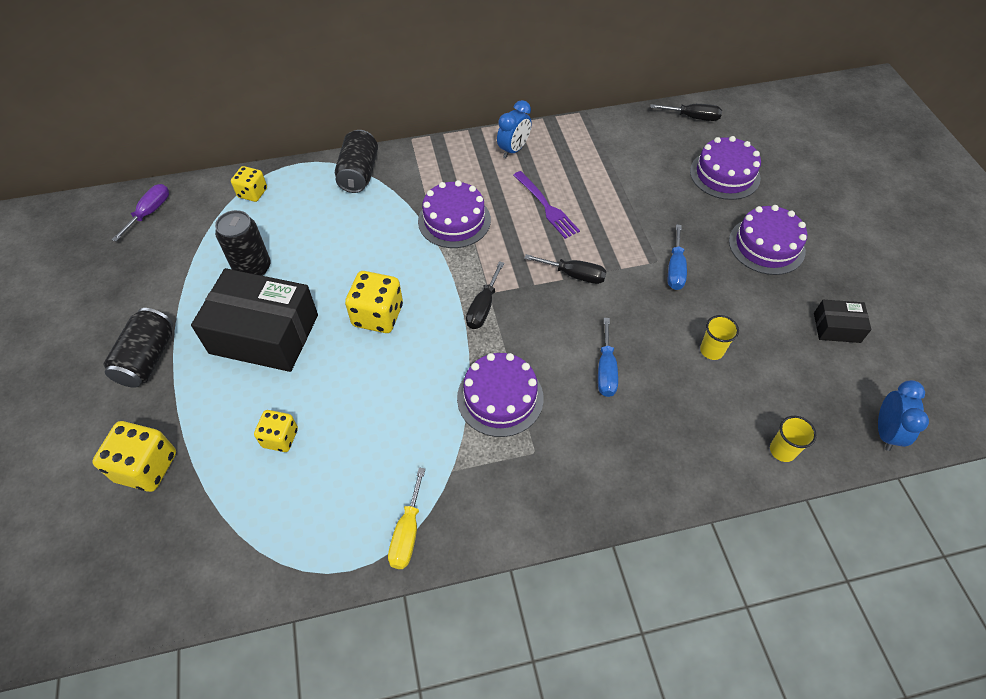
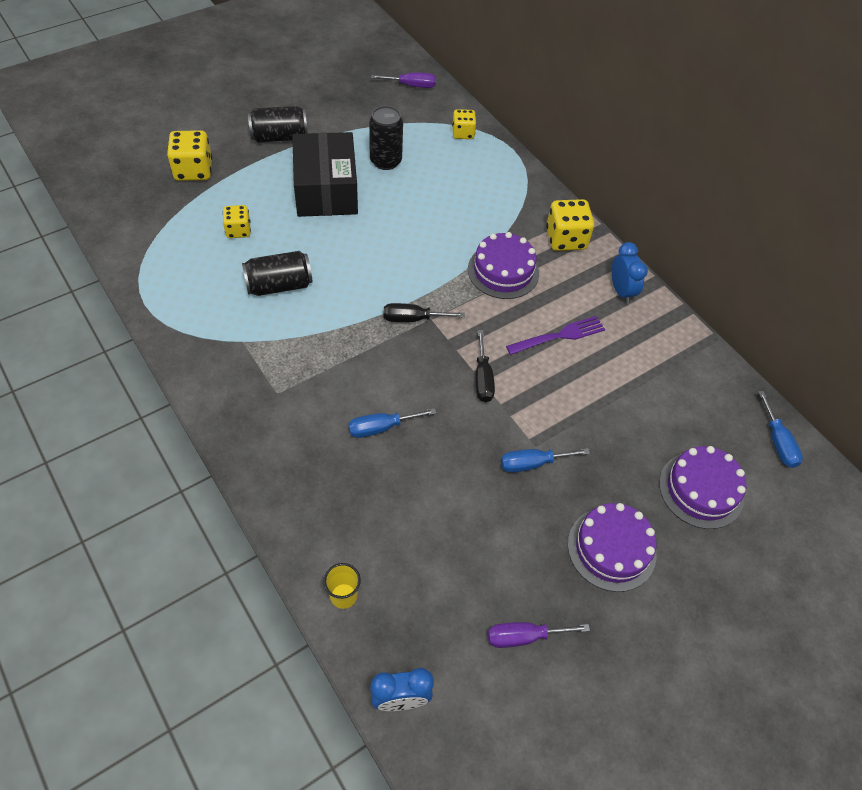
camera: 65 degrees right, 0 degrees up
(359, 173) = (523, 190): black can -> black can (279, 285)
(378, 315) = (373, 251): yellow dice -> yellow dice (566, 239)
(407, 533) = (182, 329): yellow screwdriver -> none
(500, 398) = (322, 355): purple cake -> none
(513, 150) = (621, 291): blue clock -> blue clock turned 120 degrees counterclockwise
(546, 206) = (559, 336): purple fork -> purple fork turned 150 degrees counterclockwise
(693, 117) = (778, 442): black screwdriver -> blue screwdriver
(711, 350) = (440, 514): yellow cup -> none
(836, 328) = (524, 637): black box -> purple screwdriver

